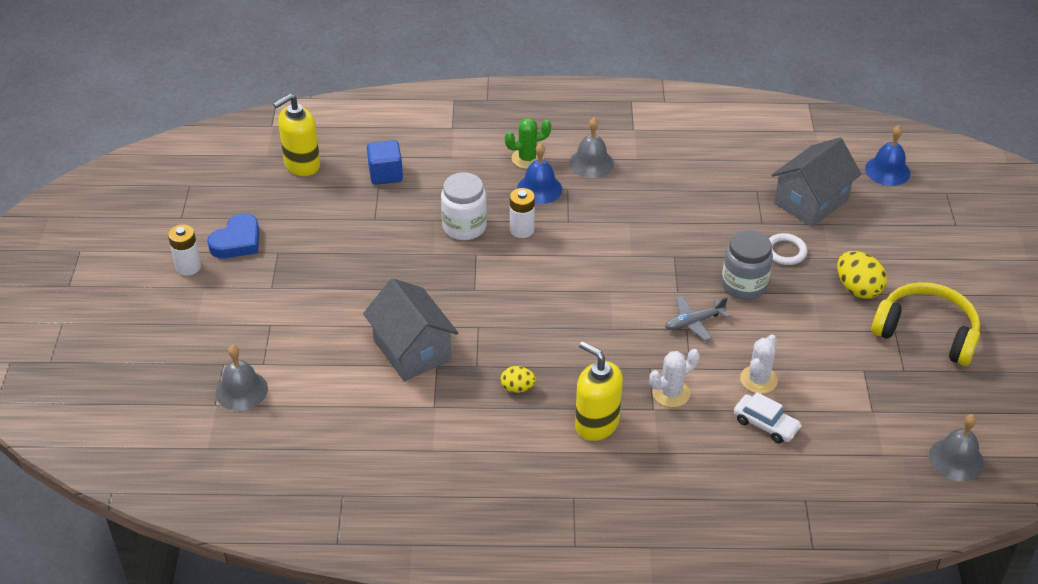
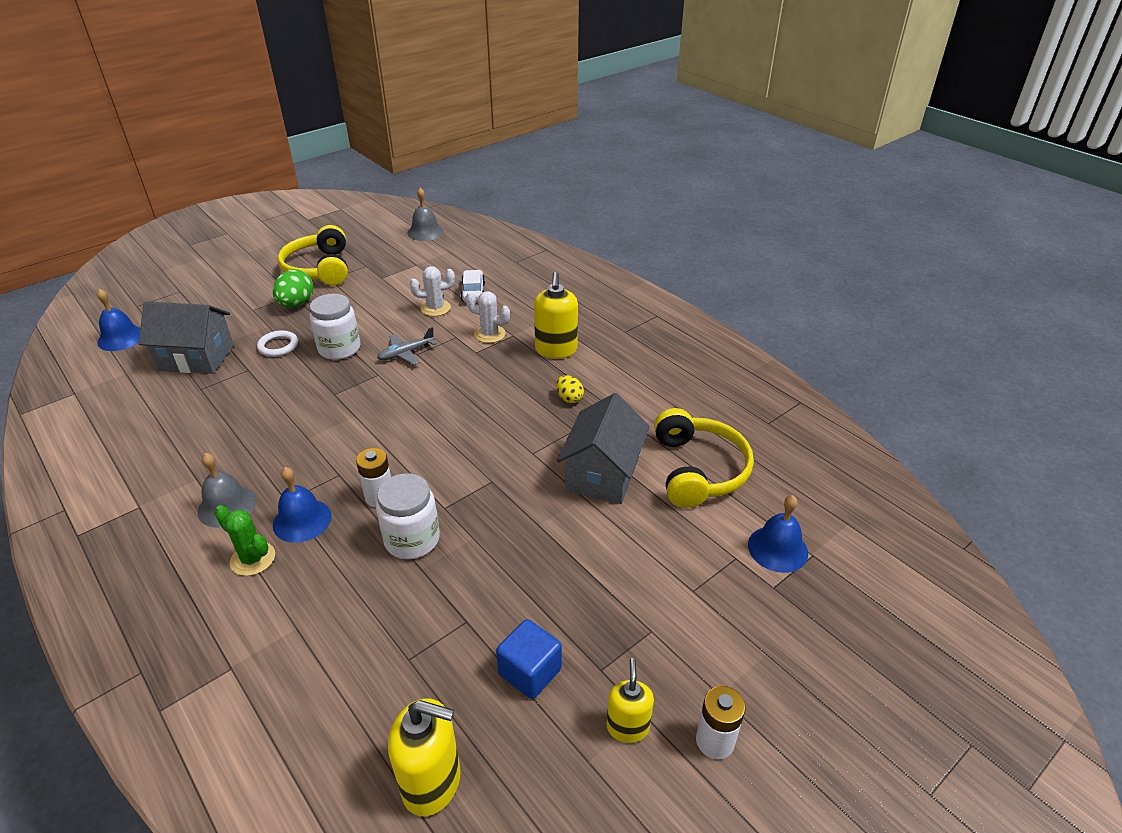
camera: 130 degrees left, 5 degrees down
(237, 241) = (627, 727): blue heart -> yellow soap dispenser
(241, 390) = (777, 548): grey bell -> blue bell
(351, 406) = (698, 470): none -> yellow headphones
(385, 174) = (378, 669): blue cube -> blue cube (530, 672)
(694, 322) = (406, 353): grey plane -> grey plane turned 120 degrees clockwise
(744, 285) = (339, 349): grey jar -> white jar
(857, 289) = (296, 304): yellow egg -> green egg

